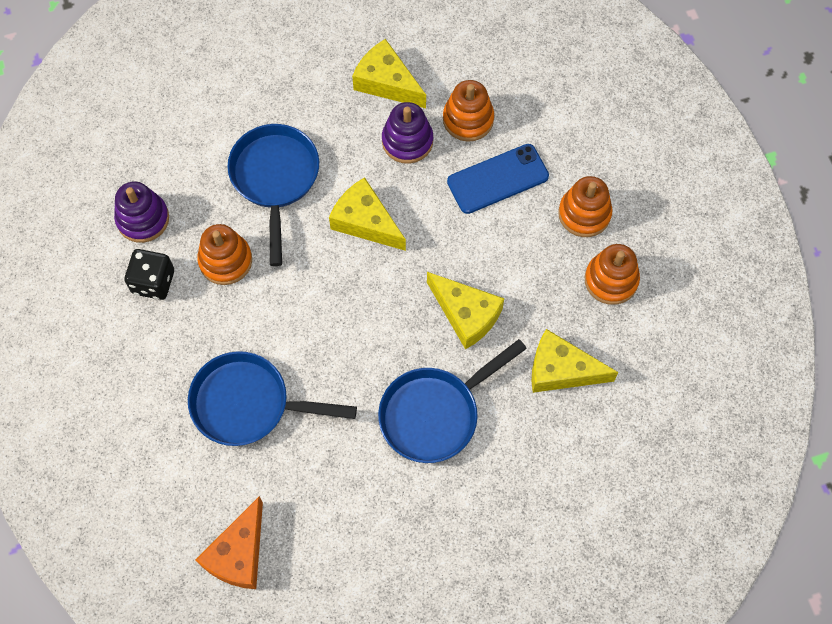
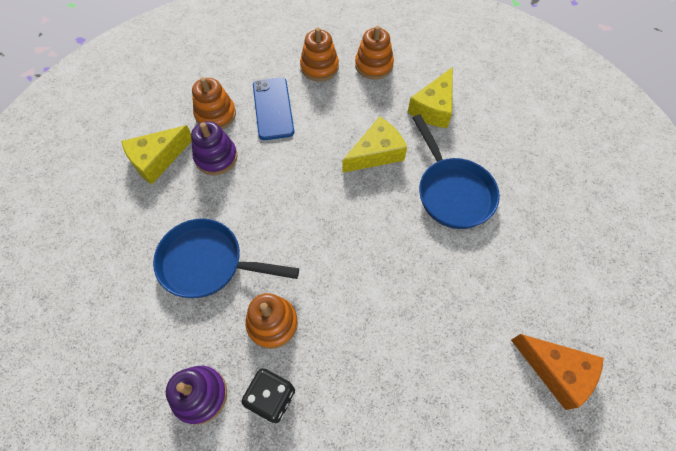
camera: 75 degrees left, 5 degrees down
(248, 404) = (417, 332): blue pan -> none
(365, 221) = (275, 202): yellow cheese -> none

